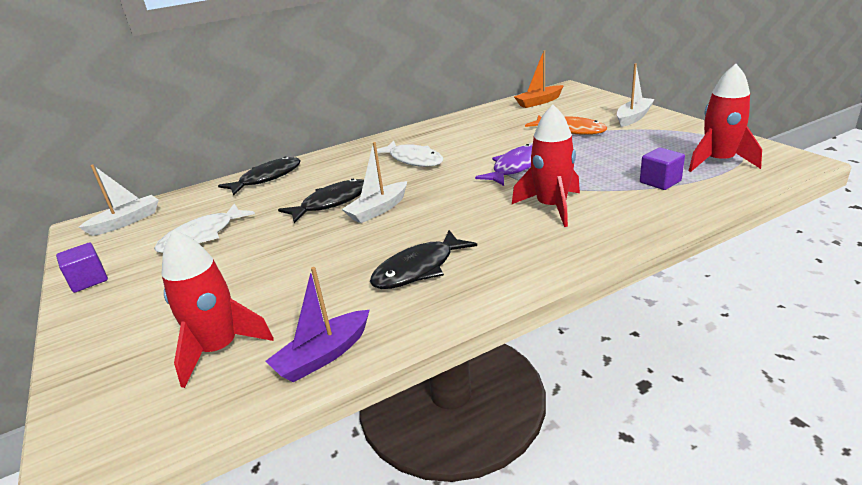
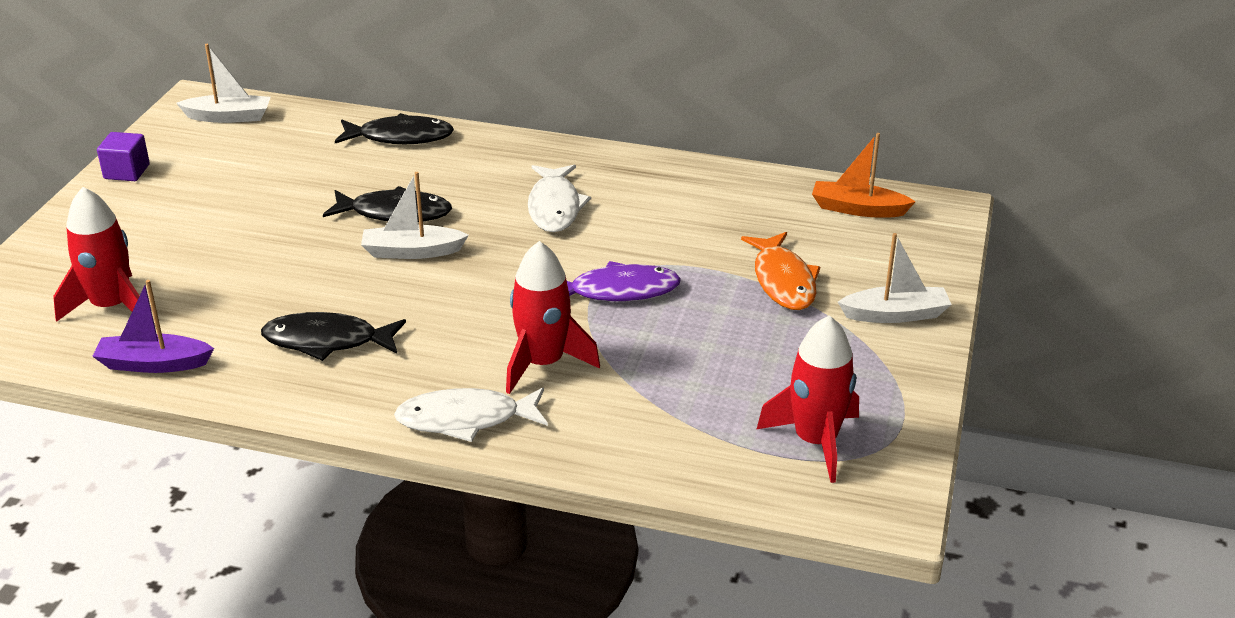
camera: 40 degrees right, 5 degrees up
(202, 236) = (251, 179): white fish -> white fish (466, 419)
(660, 182) = (698, 416): purple cube -> none

